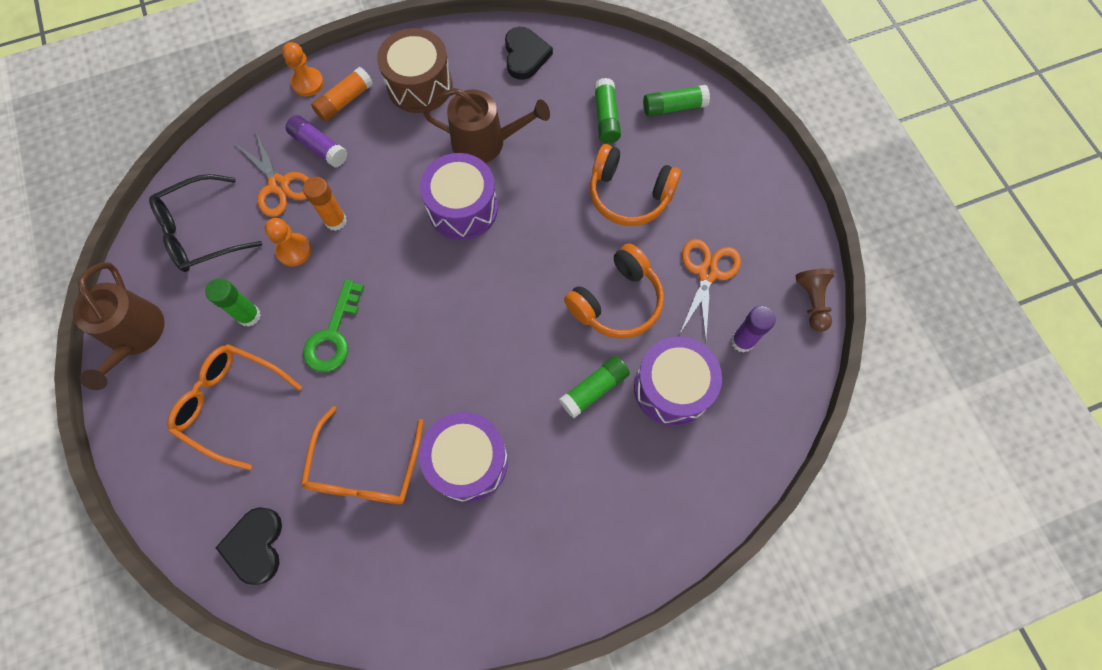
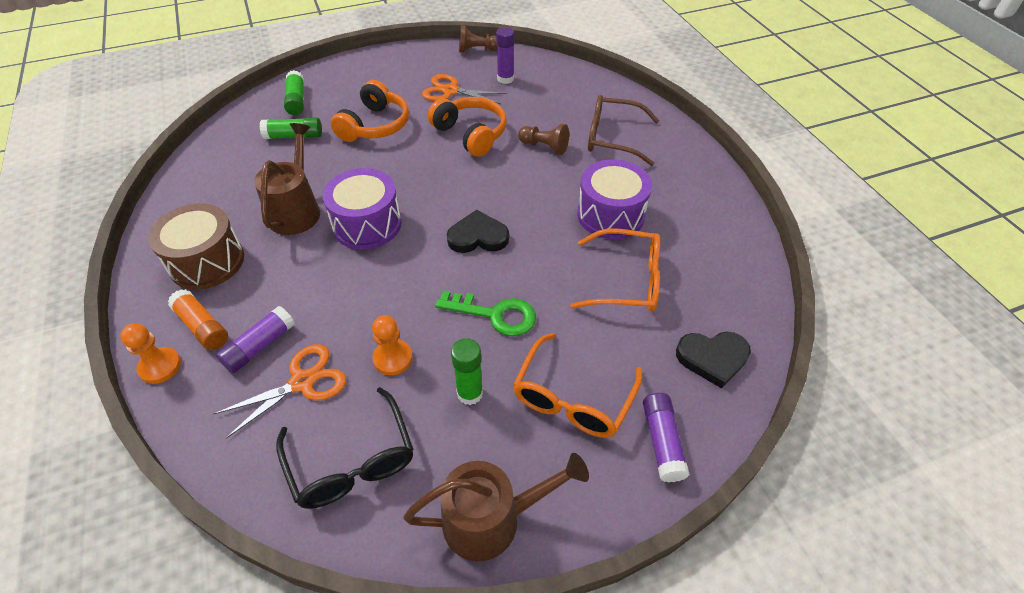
camera: 90 degrees left, 20 degrees down
(175, 480) = (662, 442): none -> purple glue stick
(335, 221) = (362, 323): orange glue stick -> none
(525, 55) = (203, 184): black heart -> black heart (478, 237)
(594, 389) = (544, 147): green glue stick -> brown pawn
(615, 479) = (613, 138): none -> brown glasses
(672, 388) = (541, 110): purple drum -> none

